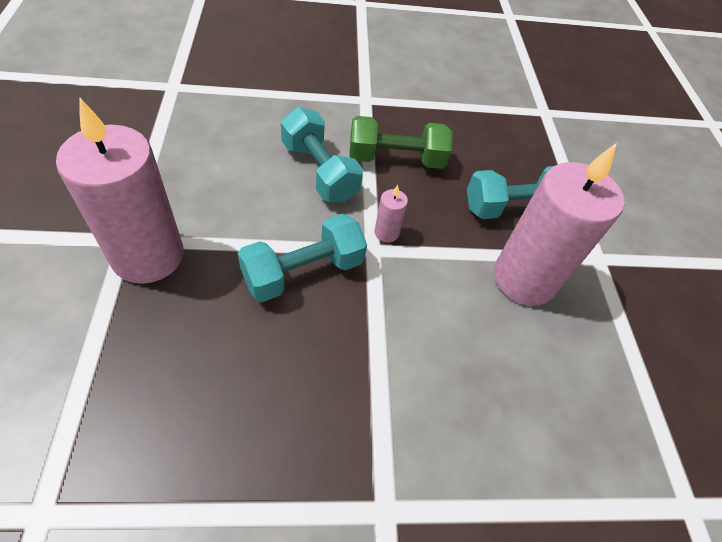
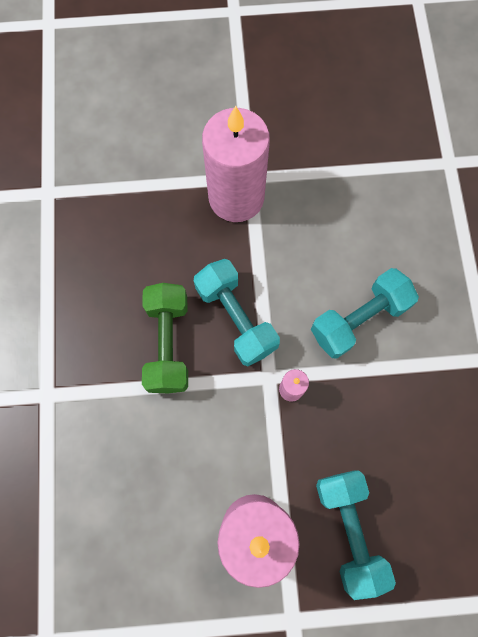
camera: 95 degrees right, 20 degrees up
(396, 159) = (395, 396): green dumbbell -> green dumbbell (168, 343)

